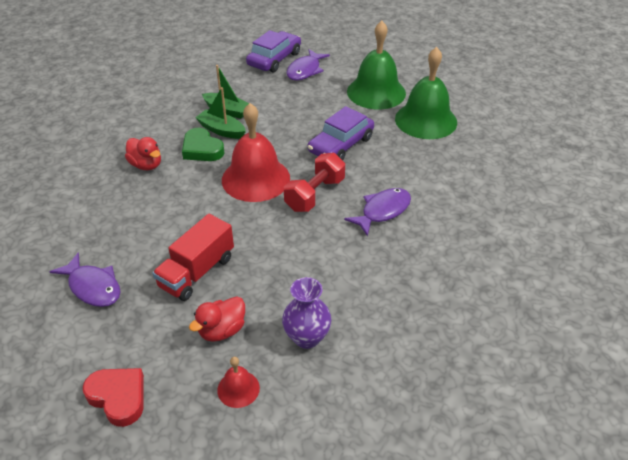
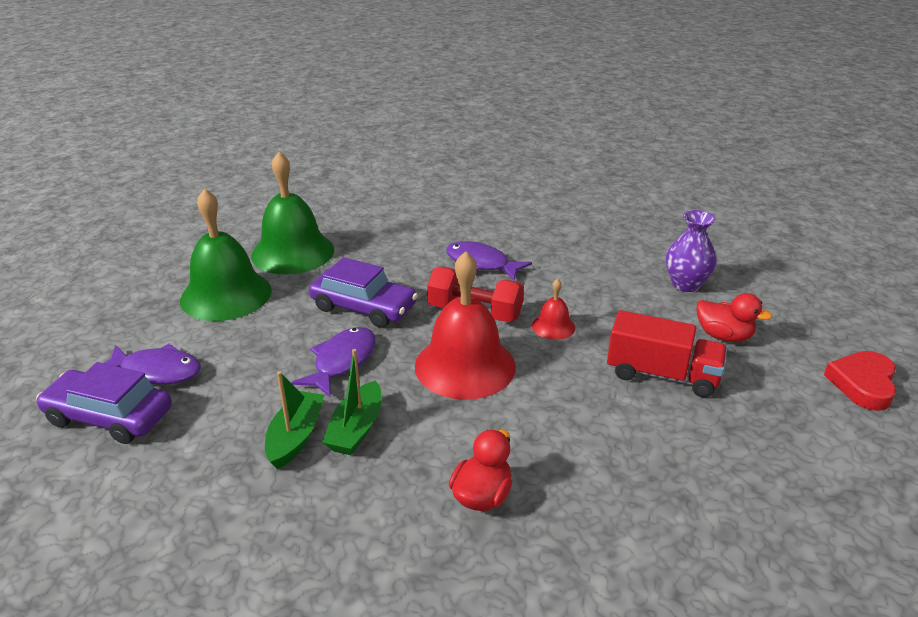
camera: 105 degrees left, 10 degrees down
(93, 287) = (757, 461): purple fish -> purple fish (342, 362)
(202, 149) = (415, 438): green heart -> none
(238, 389) = (775, 311): red bell -> red bell (553, 326)

